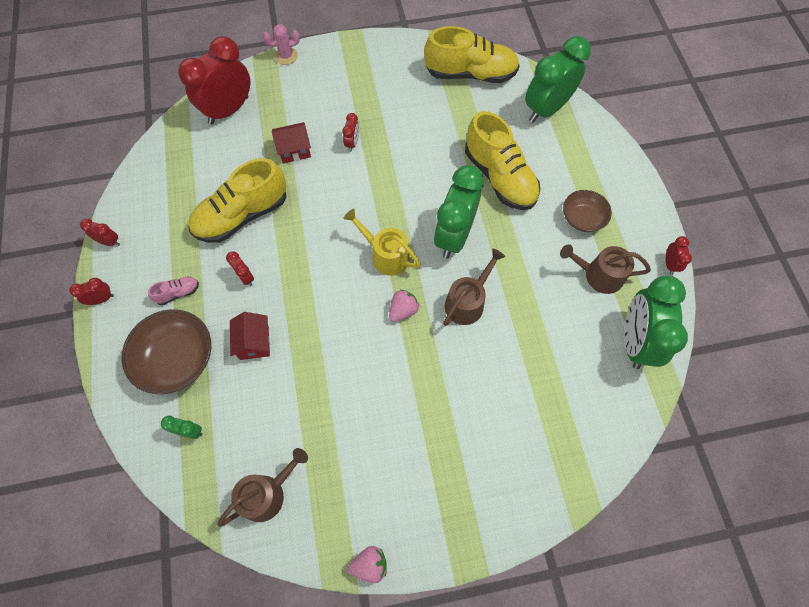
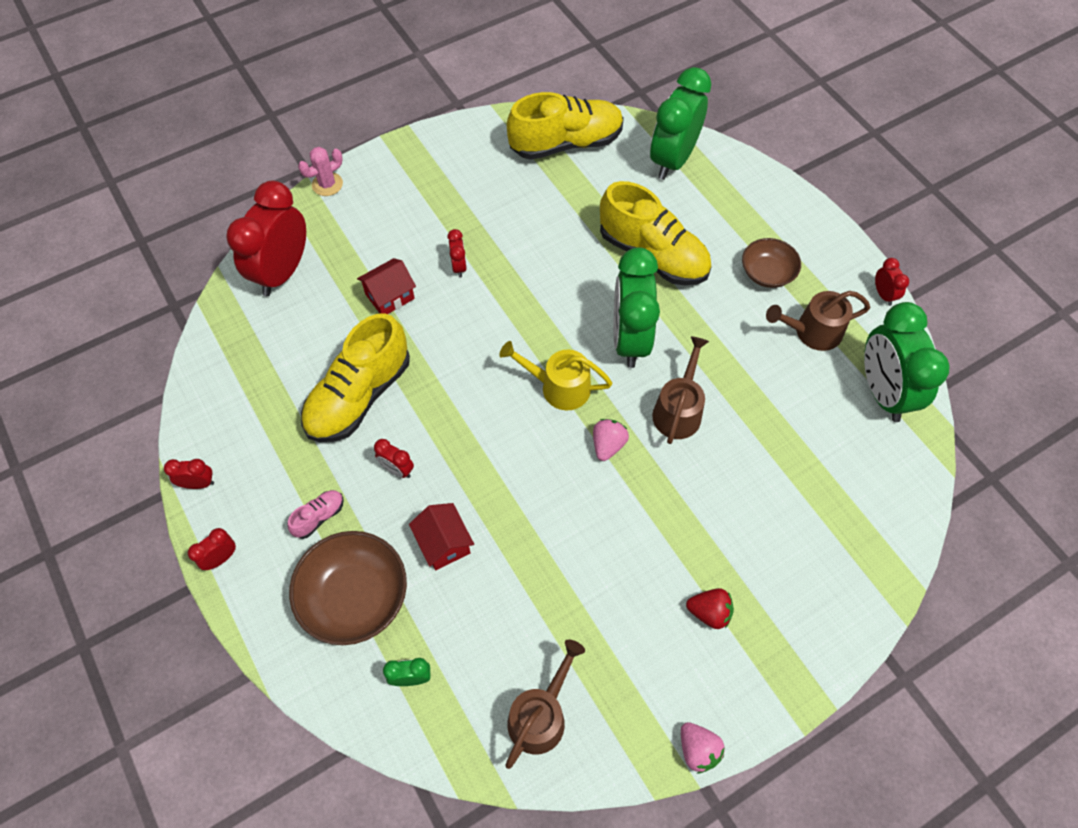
camera: 20 degrees left, 5 degrees down
(369, 564) = (698, 750): pink strawberry -> pink strawberry turned 90 degrees clockwise
(423, 464) = (709, 612): none -> red strawberry

